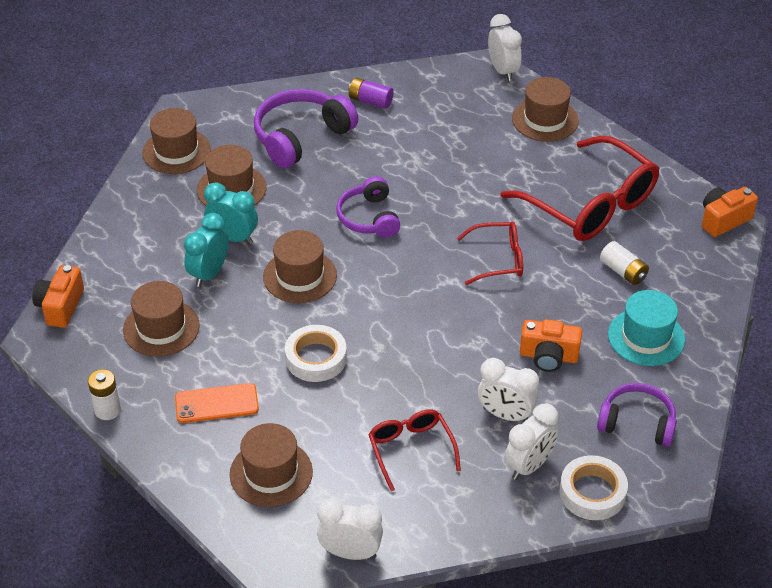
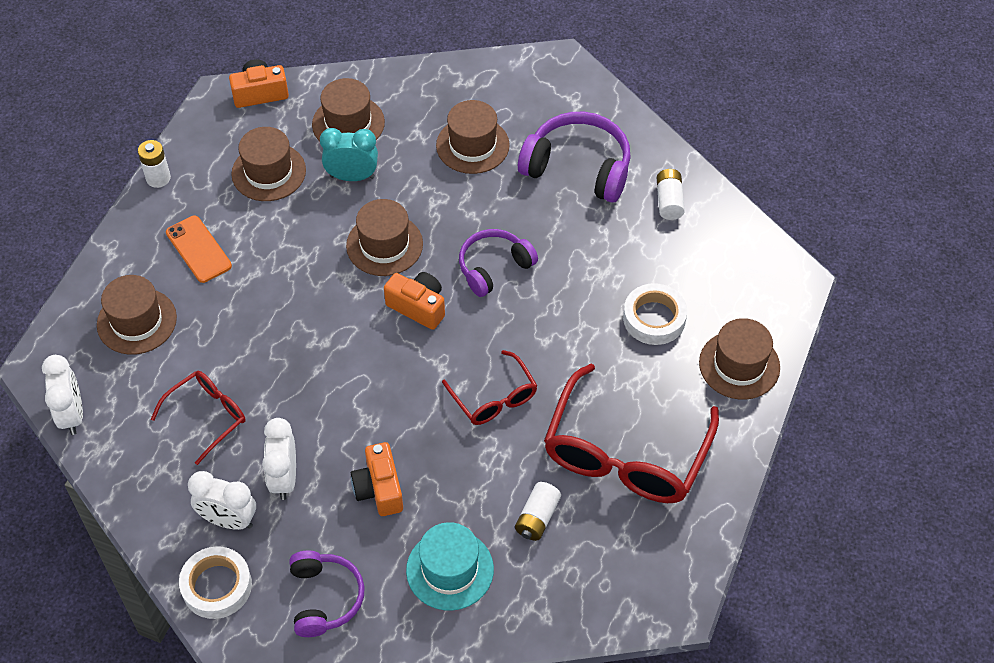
camera: 65 degrees right, 10 degrees up
(176, 151) = (499, 83): brown hat -> brown hat (348, 123)
(233, 238) = (408, 174): turquoise clock -> none
(316, 358) = (286, 299): white tape -> white tape (654, 318)
(370, 101) = (669, 201): purple battery -> white battery
(503, 71) = (796, 298): white clock -> none
(723, 220) = (676, 593): orange camera -> orange camera (418, 307)

